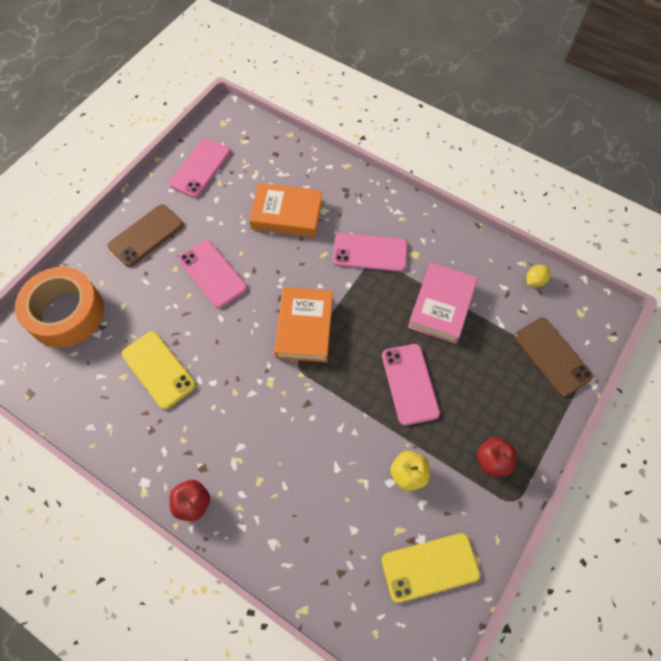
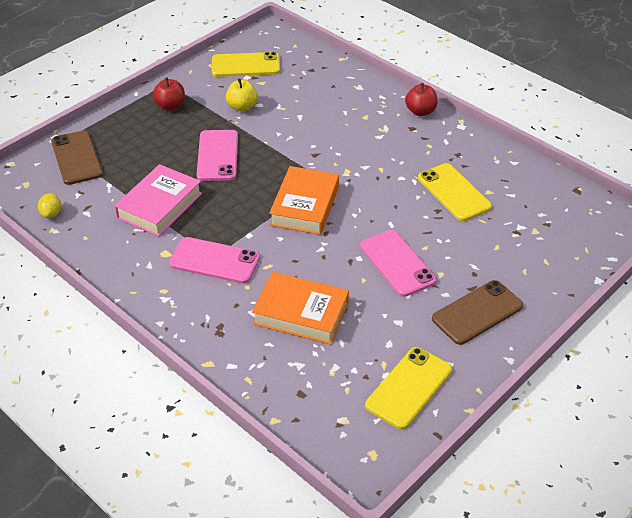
camera: 170 degrees left, 20 degrees down
(66, 313) = (557, 248): orange tape -> none
(200, 168) = (408, 387): pink phone -> yellow phone
(534, 281) = (51, 214): yellow lemon -> yellow lemon turned 60 degrees counterclockwise

